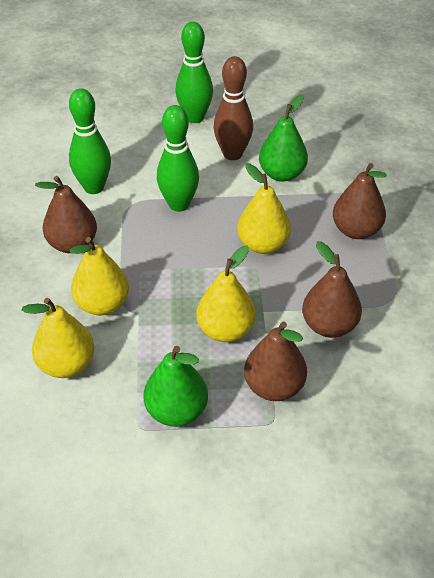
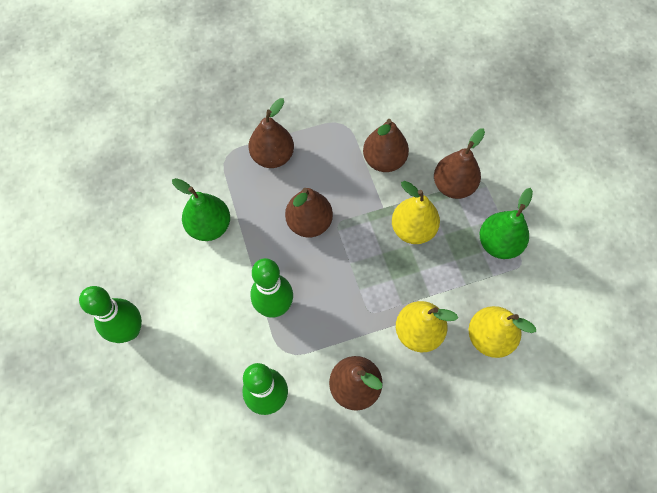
camera: 105 degrees left, 20 degrees up
(232, 154) = (187, 277): brown bowling pin -> none
(263, 245) = (309, 223): yellow pear -> brown pear

